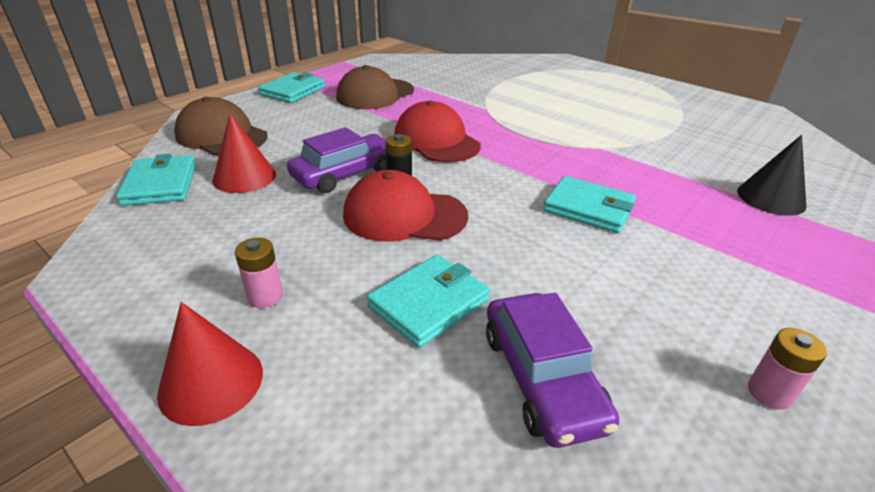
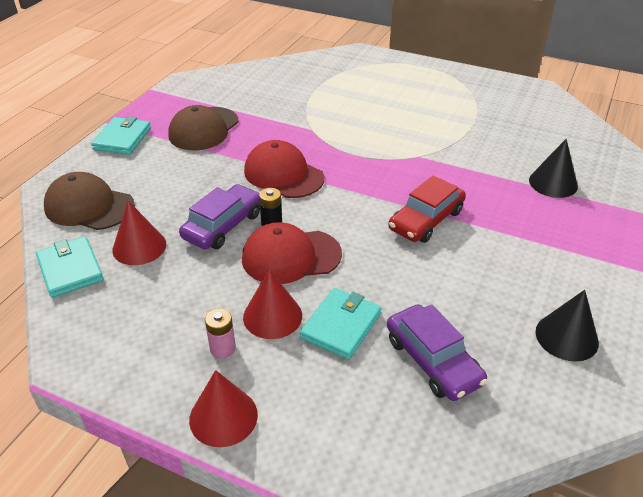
camera: 15 degrees left, 5 degrees up
(347, 273) = (272, 316): none -> red cone
(588, 208) = (426, 220): turquoise wallet -> red car
(769, 393) = (566, 337): pink battery -> black cone

